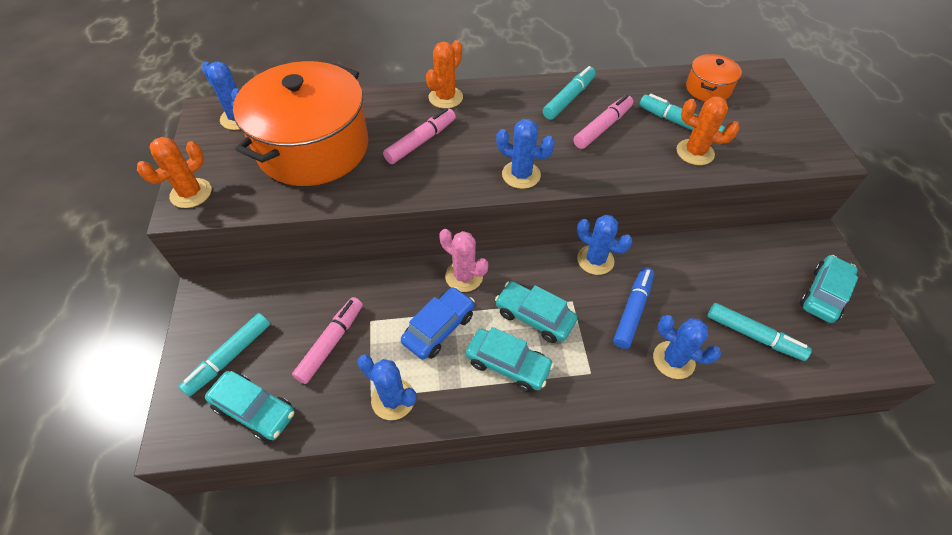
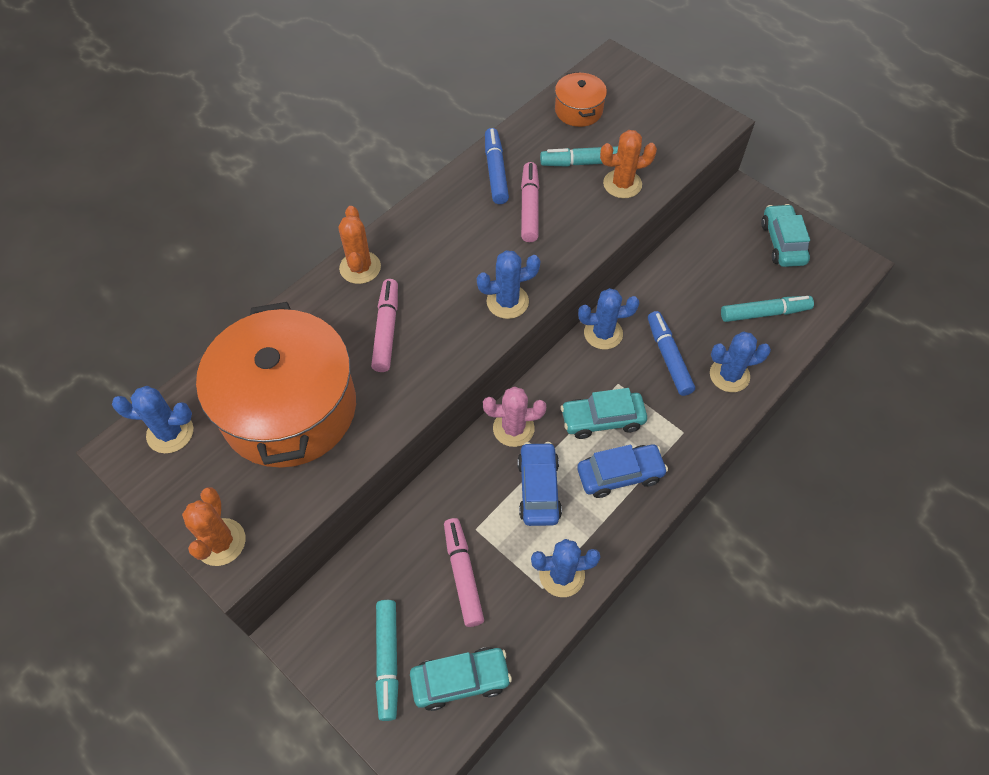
camera: 40 degrees left, 5 degrees up
(508, 364) = (620, 474): turquoise car -> blue car
(568, 98) = (473, 195): turquoise marker -> none
(601, 93) = (495, 171): none -> blue marker

